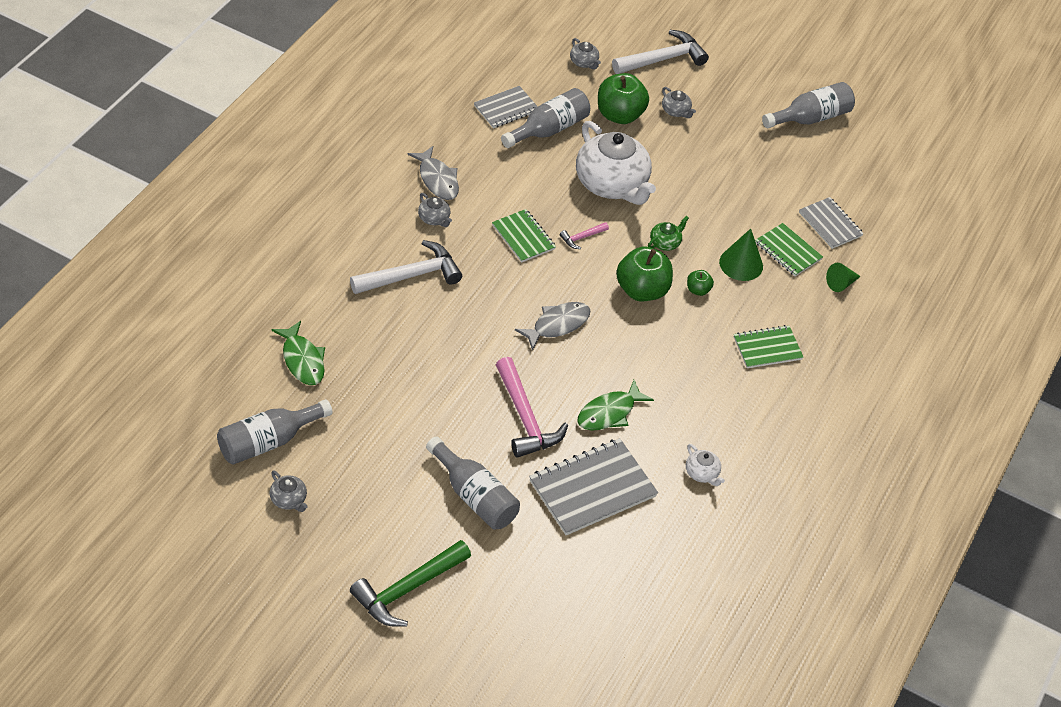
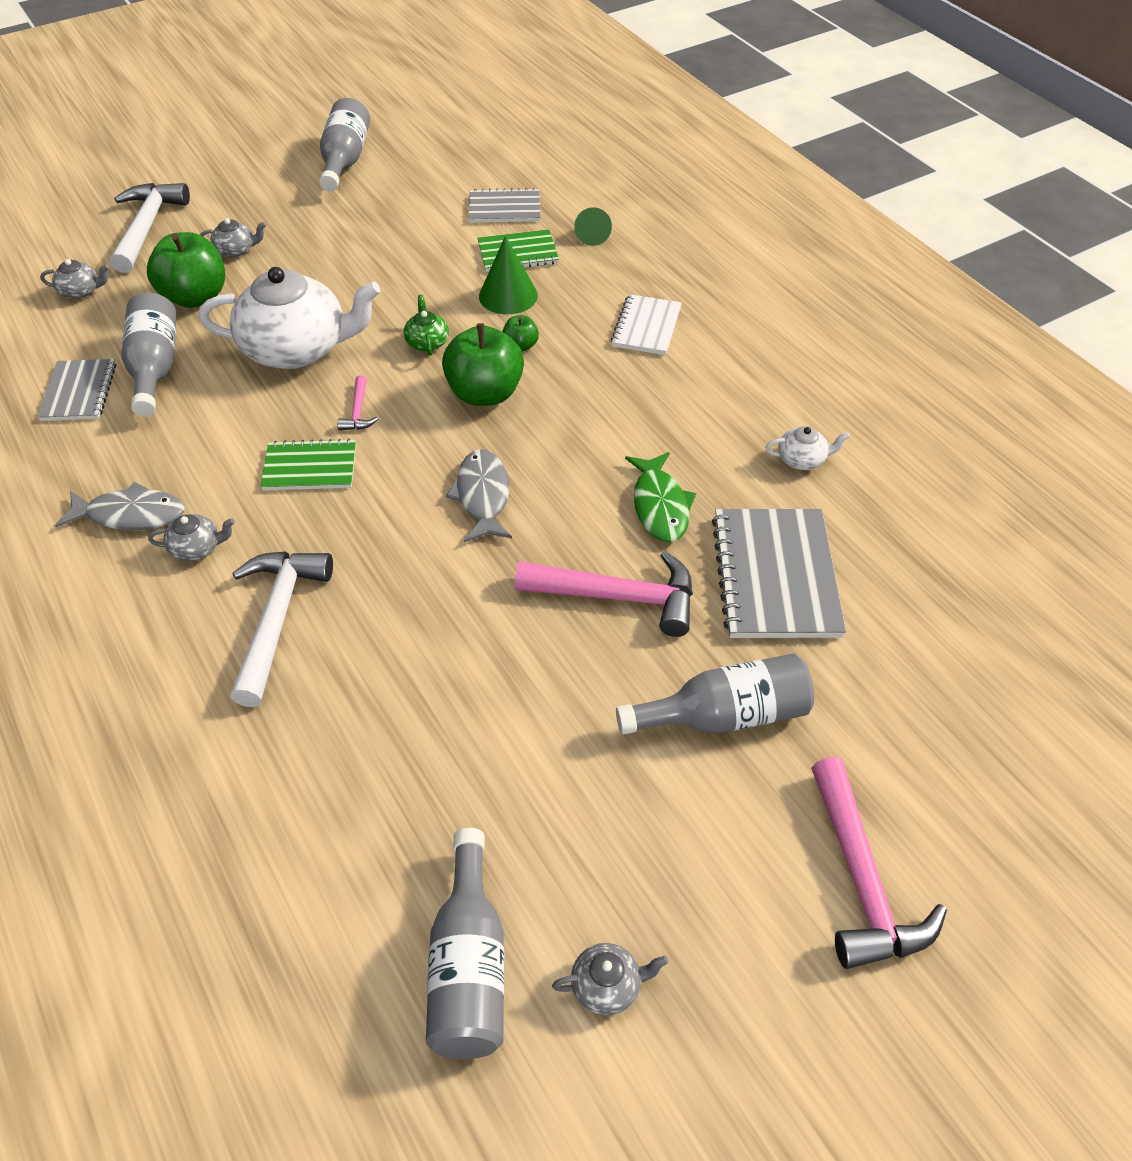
camera: 55 degrees left, 0 degrees up
(302, 360) = (334, 838): green fish -> none
(407, 589) = (862, 881): green hammer -> pink hammer
(767, 348) = (646, 327): green notebook -> white notebook

